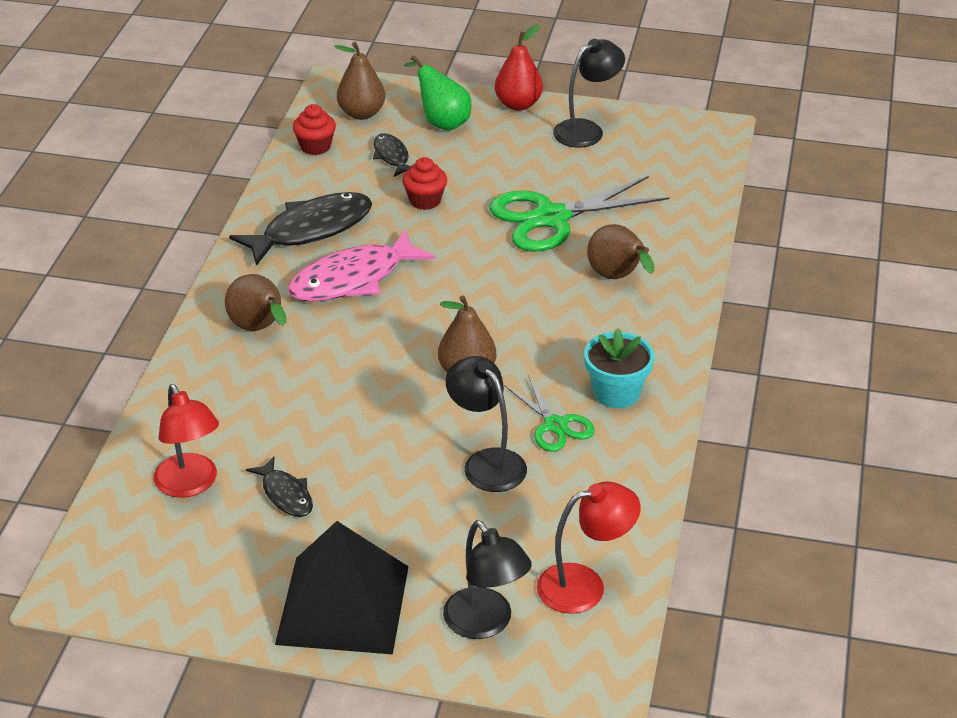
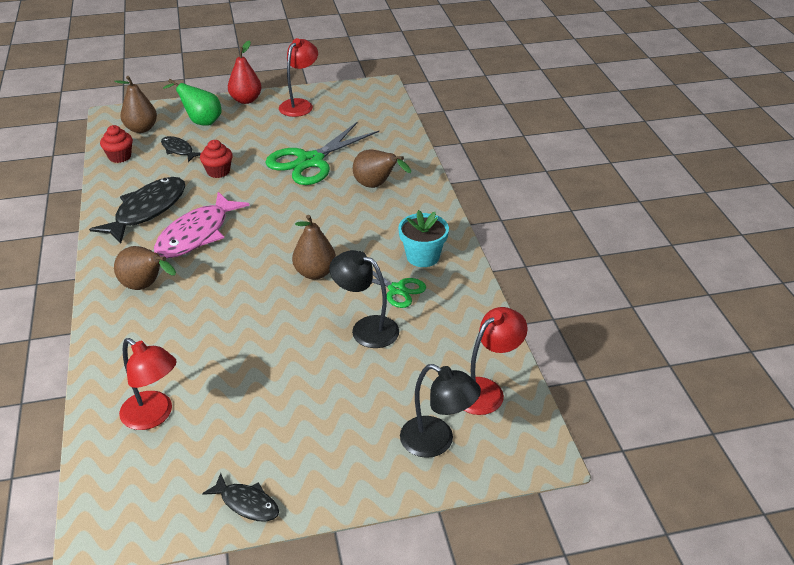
camera: 25 degrees left, 0 degrees up
(285, 494) = (233, 398): black fish -> black fish (247, 503)
(342, 604) = (325, 466): black pyramid -> none
(586, 130) = (300, 105): black lamp -> red lamp

